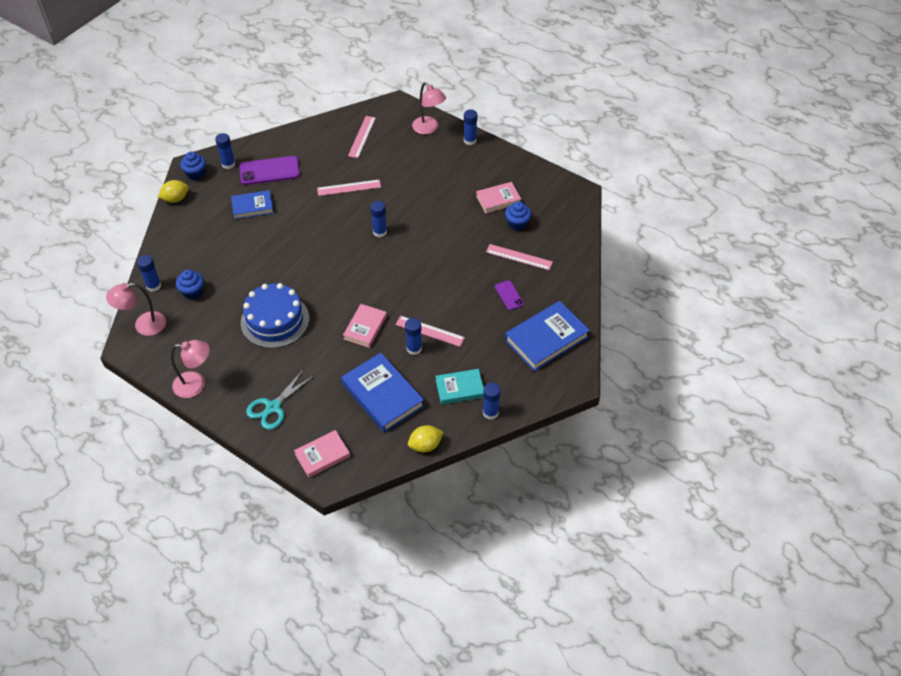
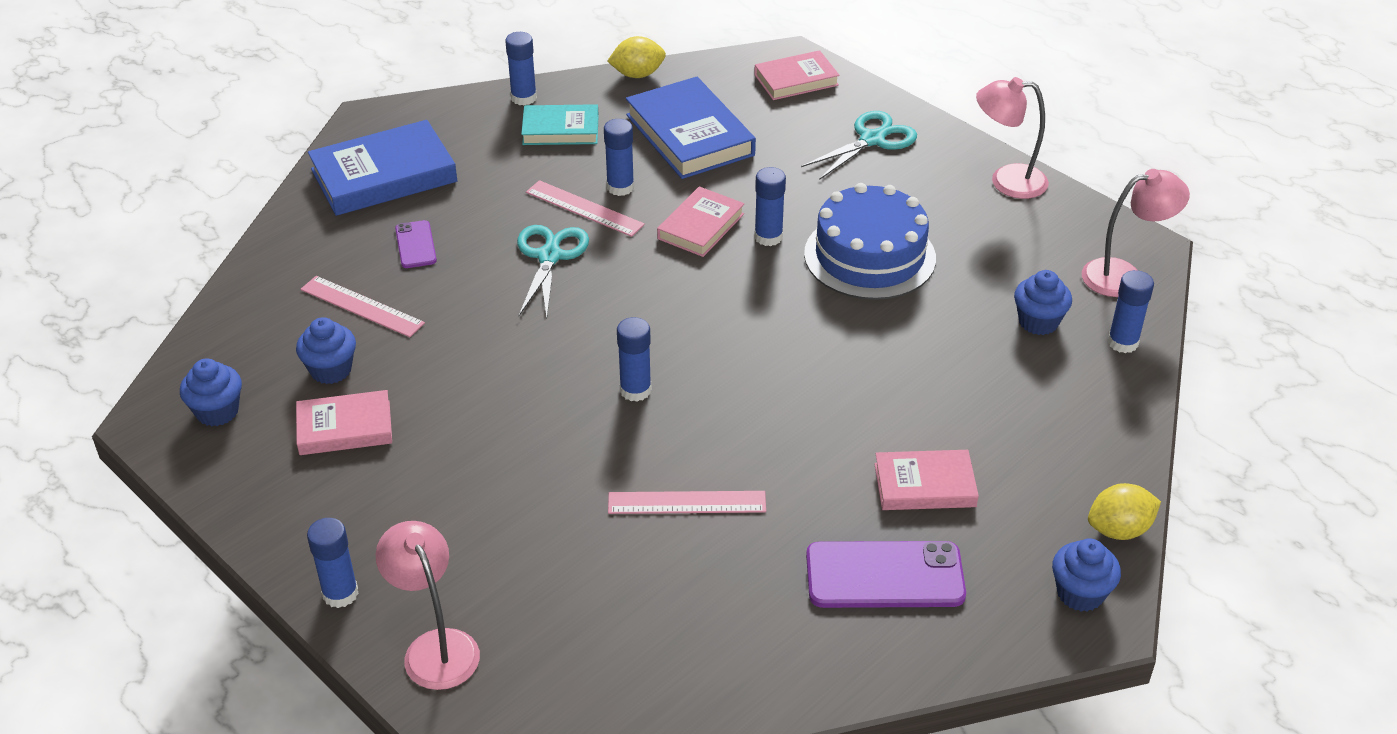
camera: 170 degrees left, 10 degrees down
(228, 164) = (996, 610): blue glue stick -> blue glue stick (768, 237)
(252, 206) = (924, 485): blue book -> pink book
(362, 136) = (626, 647): pink ruler -> none
(439, 297) = (549, 256): none -> turquoise scissors
(555, 199) = (217, 411): none -> blue cupcake

